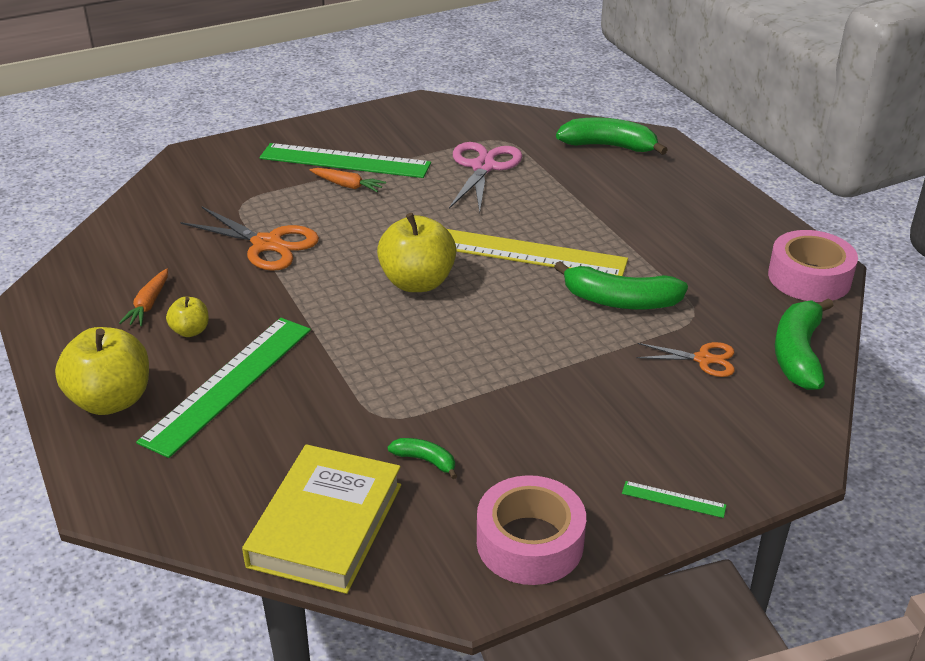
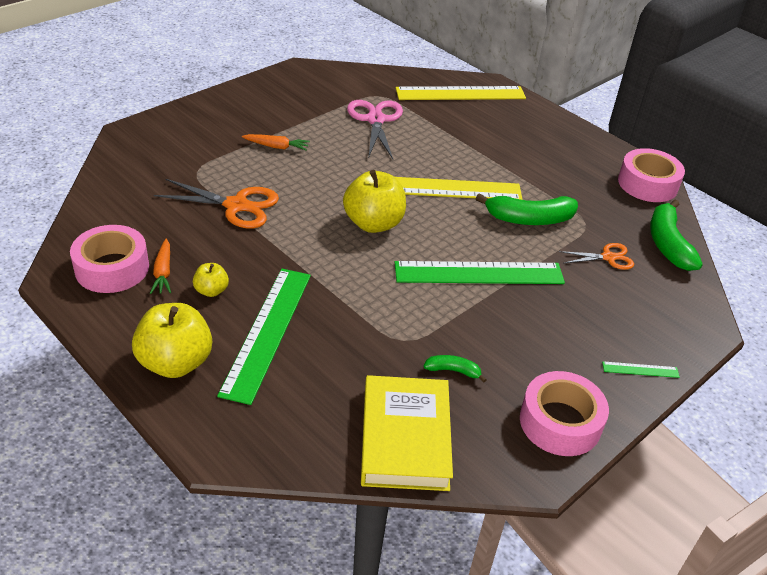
camera: 20 degrees left, 5 degrees up
(97, 293) = (112, 268): none -> pink tape
(345, 161) = (263, 125): green ruler -> green ruler (479, 273)
(608, 146) = (460, 93): green banana -> yellow ruler

